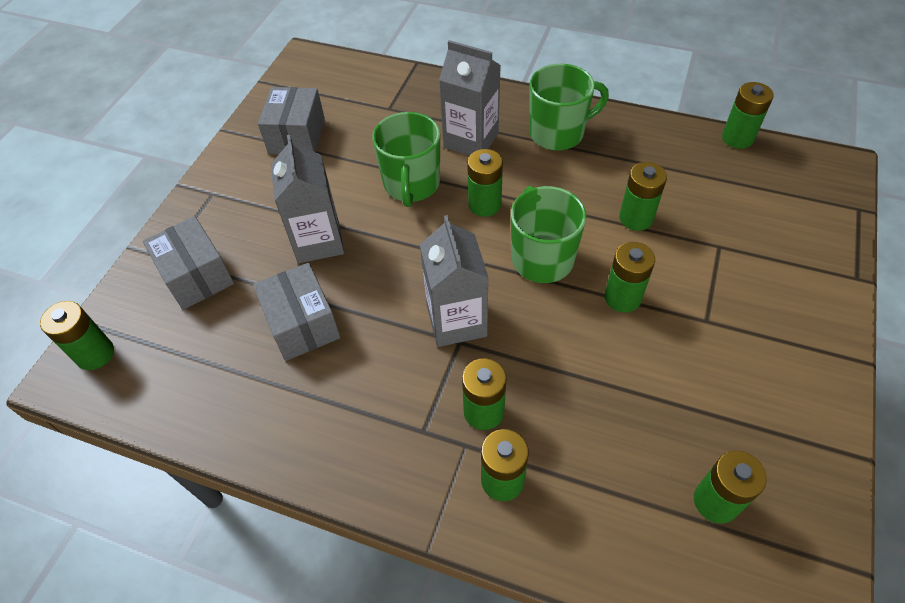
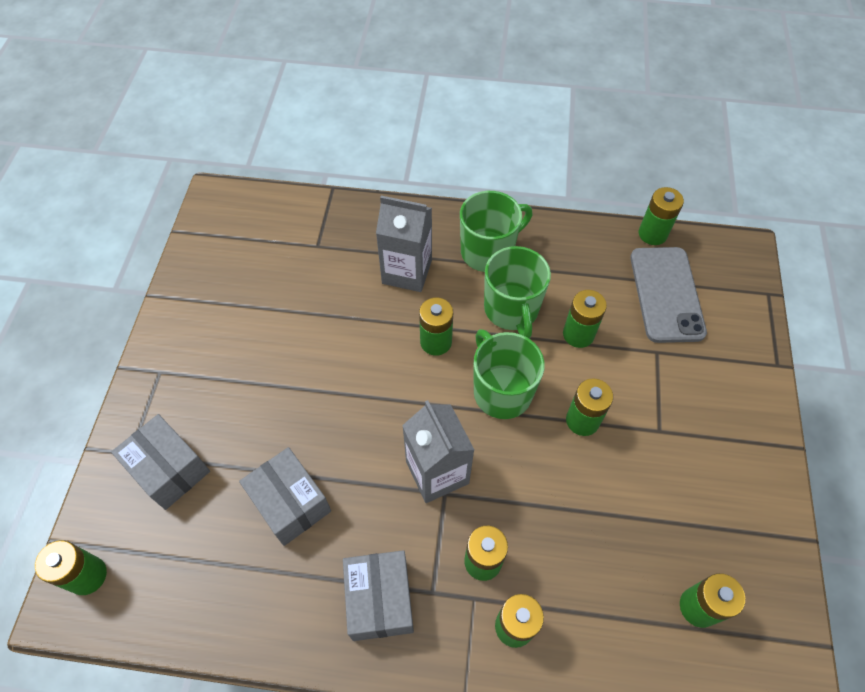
camera: 15 degrees left, 5 degrees up
(297, 136) = (230, 291): grey box -> grey box (380, 600)
(318, 241) = (283, 409): grey carton -> none
(411, 184) = (360, 330): green mug -> green mug (511, 310)
(741, 194) = (666, 294): none -> grey phone

